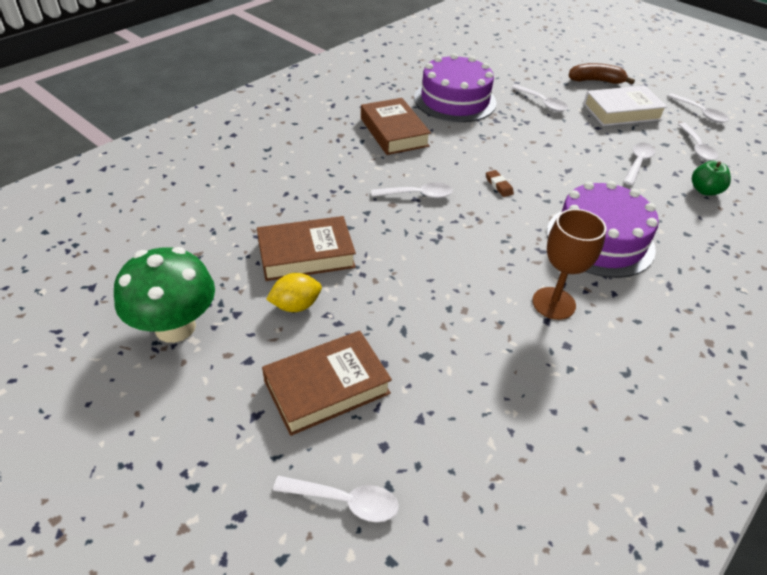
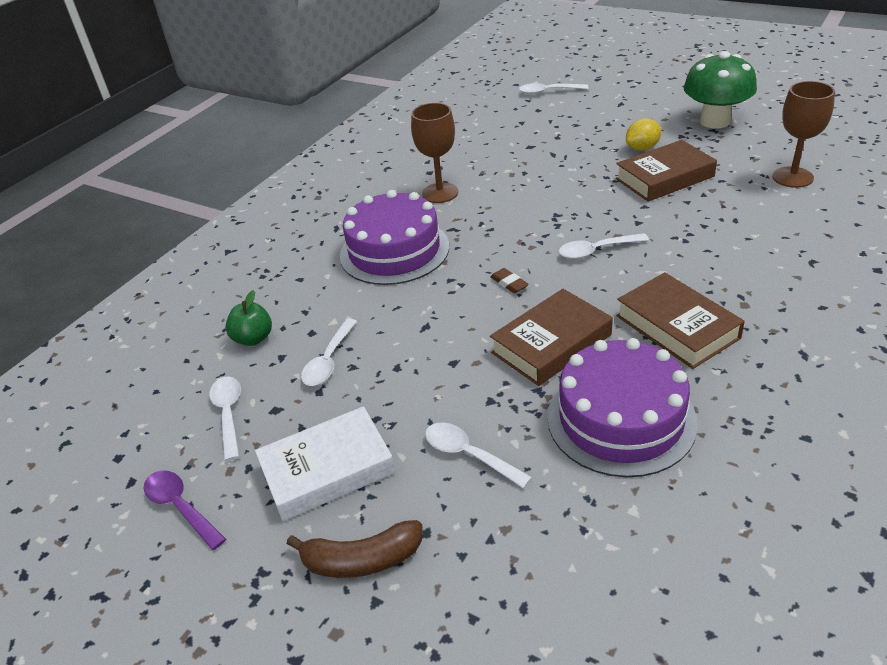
camera: 175 degrees right, 5 degrees down
(193, 221) = (792, 177): none -> brown goblet
(327, 387) = (587, 120): brown book -> brown book (551, 344)
(700, 113) = (180, 507): white spoon -> purple spoon

